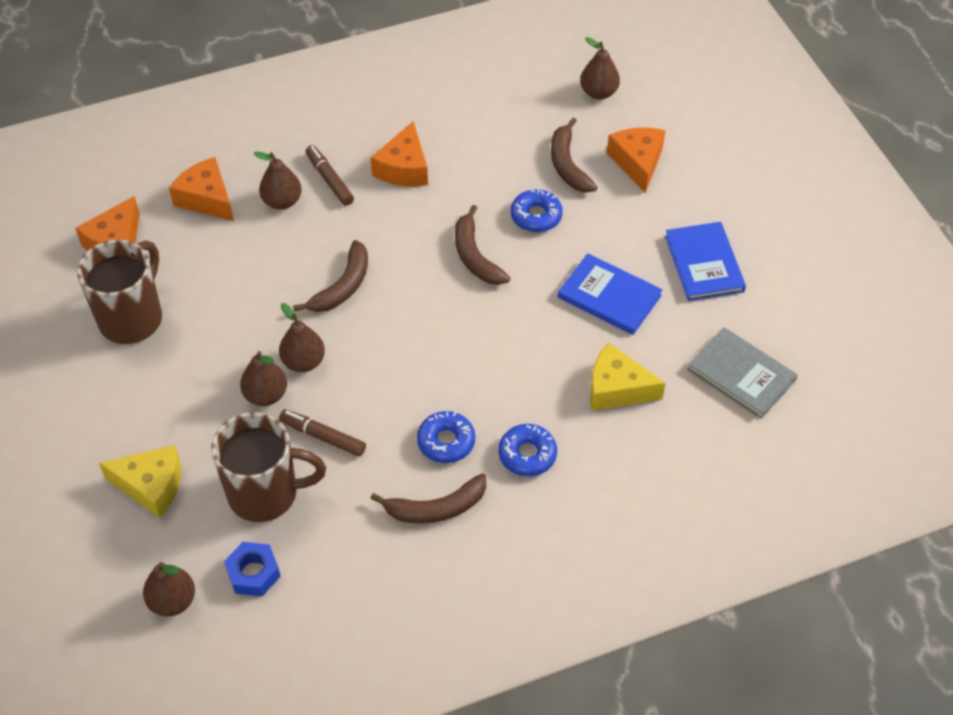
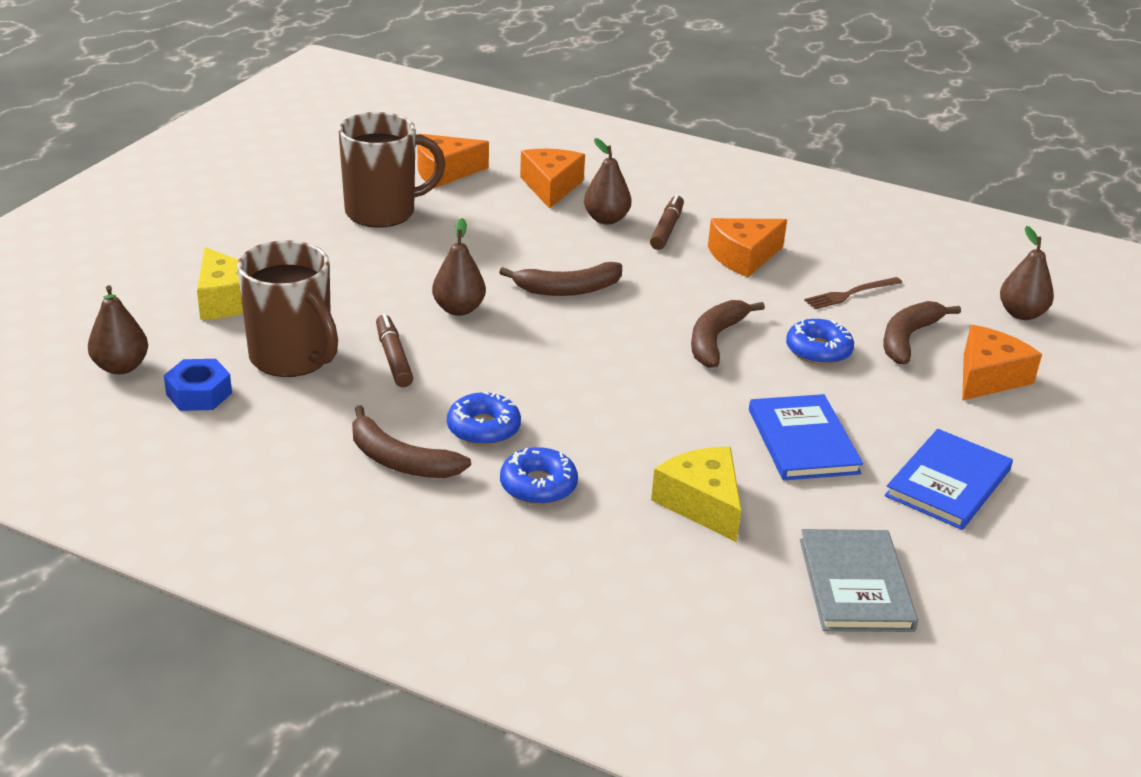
camera: 45 degrees right, 20 degrees down
(266, 395) = (396, 308): brown pear -> none
(498, 151) = (850, 294): none -> brown fork

